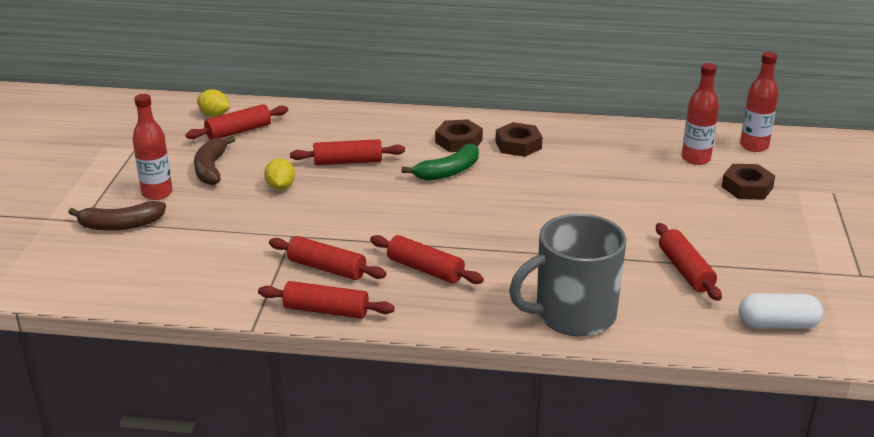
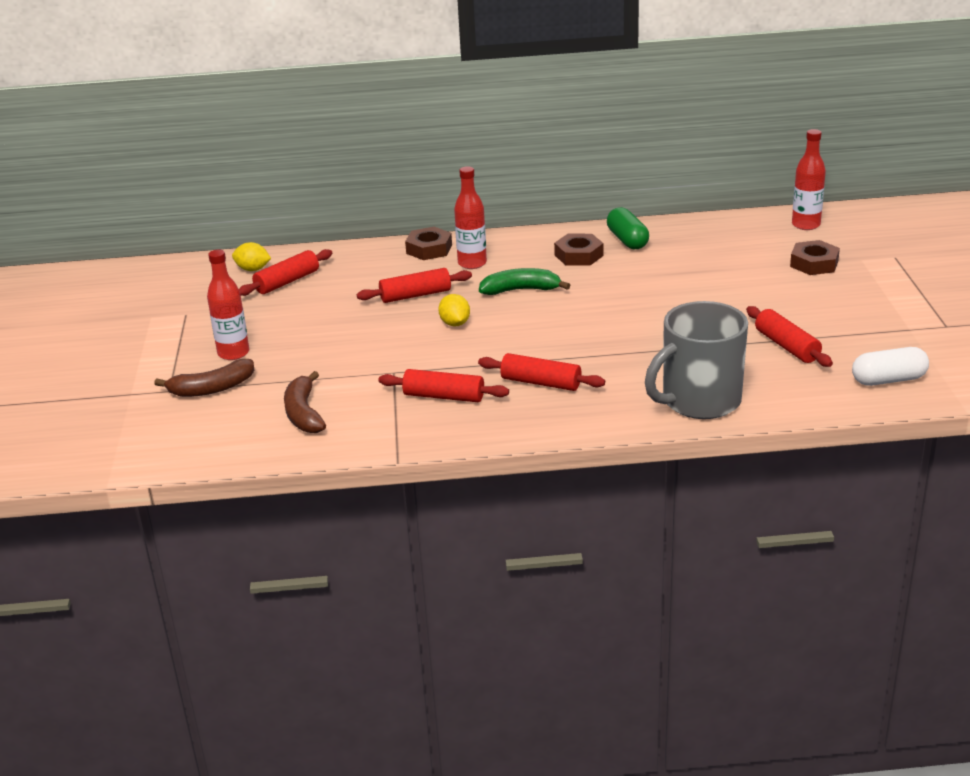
camera: 10 degrees left, 0 degrees up
(211, 168) = (277, 321): brown banana -> brown banana (304, 413)
(280, 187) = (358, 329): yellow lemon -> yellow lemon (455, 323)
(326, 310) = (462, 434): red rolling pin -> none
(448, 172) = (521, 290): green banana -> green banana turned 135 degrees counterclockwise
(458, 141) = (518, 260): brown nut -> brown nut (429, 249)
(571, 136) = (627, 240): none -> green capsule
(695, 159) = (755, 244): red bottle -> red bottle (472, 263)

